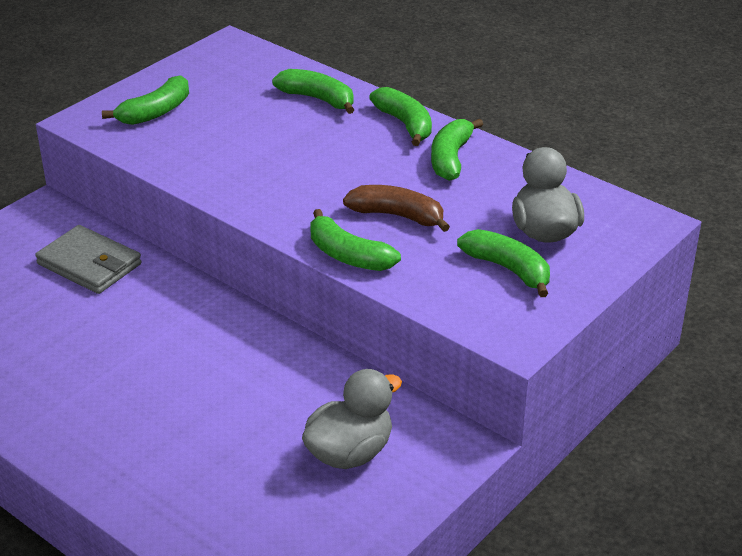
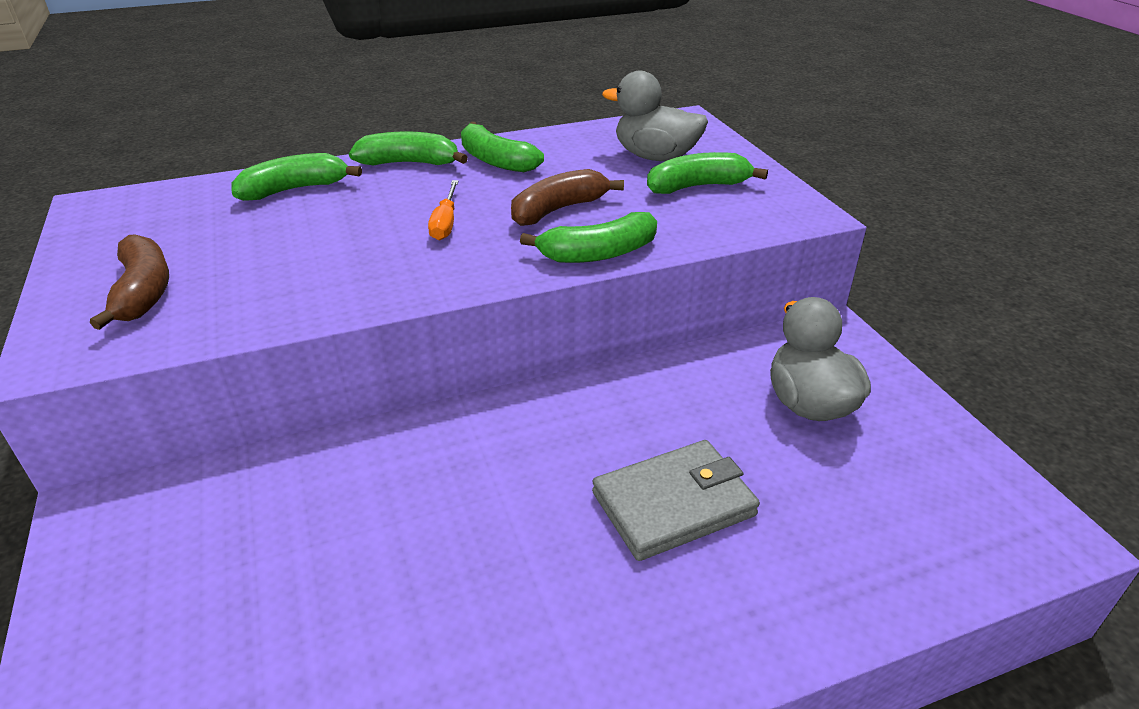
camera: 60 degrees left, 0 degrees up
(90, 264) = (281, 503): grey wallet -> grey wallet (673, 504)
(155, 112) = (143, 292): green banana -> brown banana
(330, 176) = (445, 223): none -> orange screwdriver

